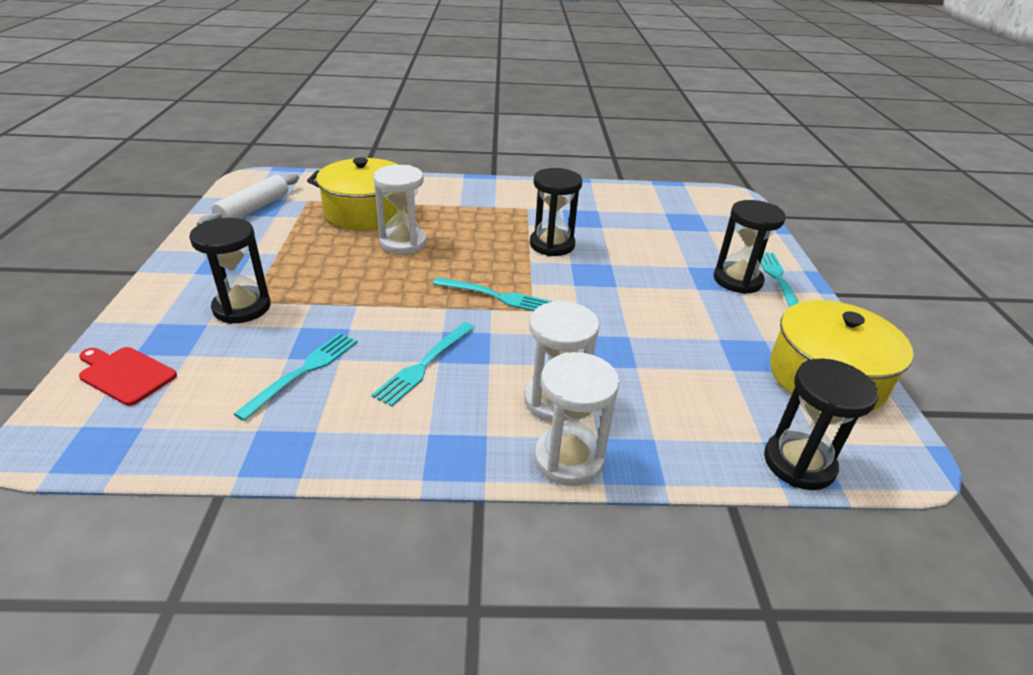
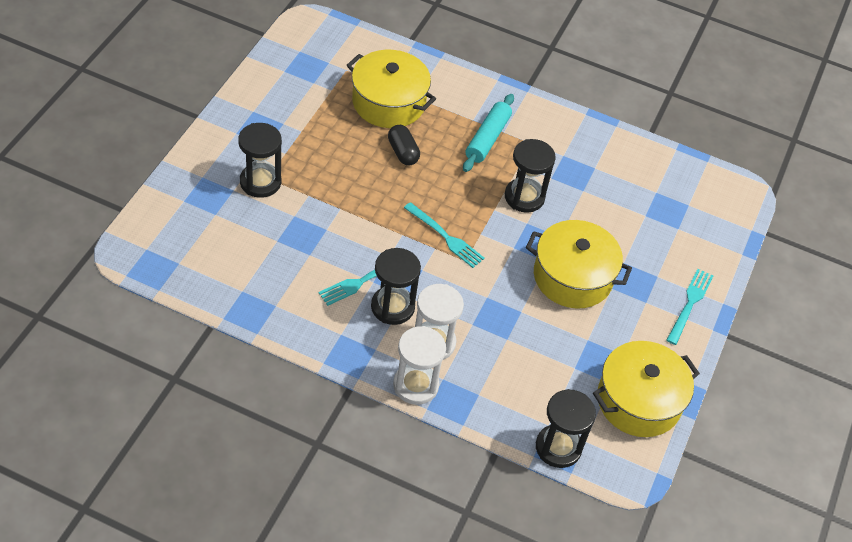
camera: 20 degrees right, 15 degrees up
(125, 374) = (175, 217): red cutting board -> none
(253, 209) = (299, 68): white rolling pin -> none
(304, 371) = (284, 256): turquoise fork -> none
(403, 243) = (403, 152): white hourglass -> black capsule
(483, 214) = (487, 138): none -> turquoise rolling pin
(653, 291) = (572, 277): none -> yellow pot
(737, 280) = (653, 292): black hourglass -> black hourglass (392, 307)

